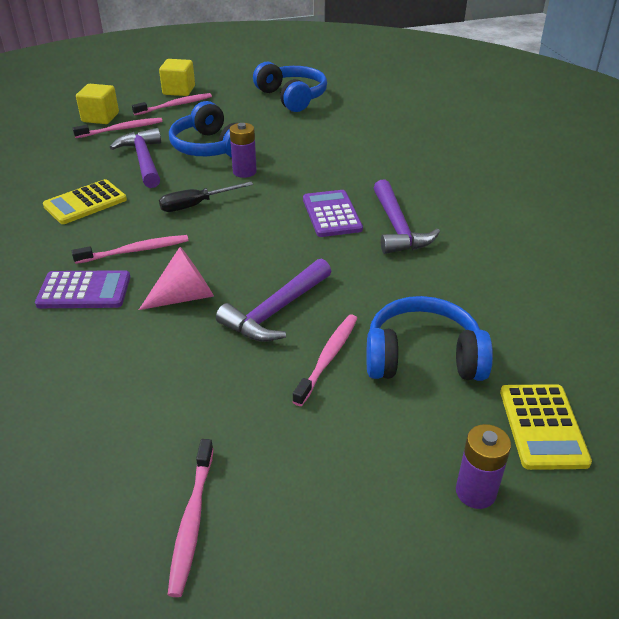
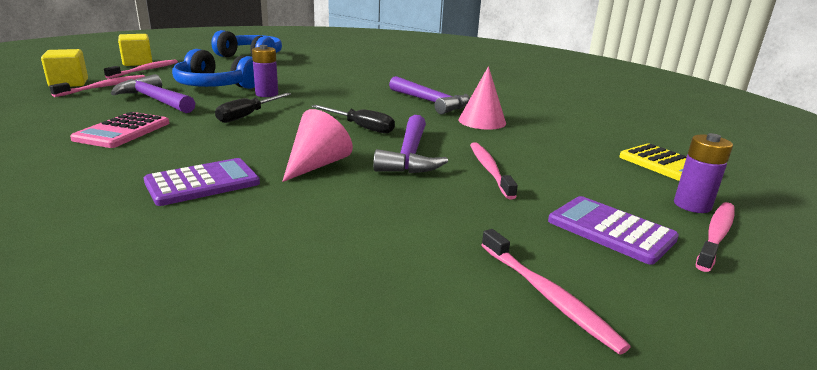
camera: 35 degrees left, 15 degrees down
(85, 203) = (122, 131): yellow calculator -> pink calculator
(135, 251) = (224, 149): pink toothbrush -> pink toothbrush (716, 235)
(277, 252) = (361, 127): none -> black screwdriver
(332, 214) = (373, 103): purple calculator -> purple calculator (611, 230)
(416, 278) = (482, 121): none -> pink cone
(423, 357) = (549, 154): blue headphones -> none

